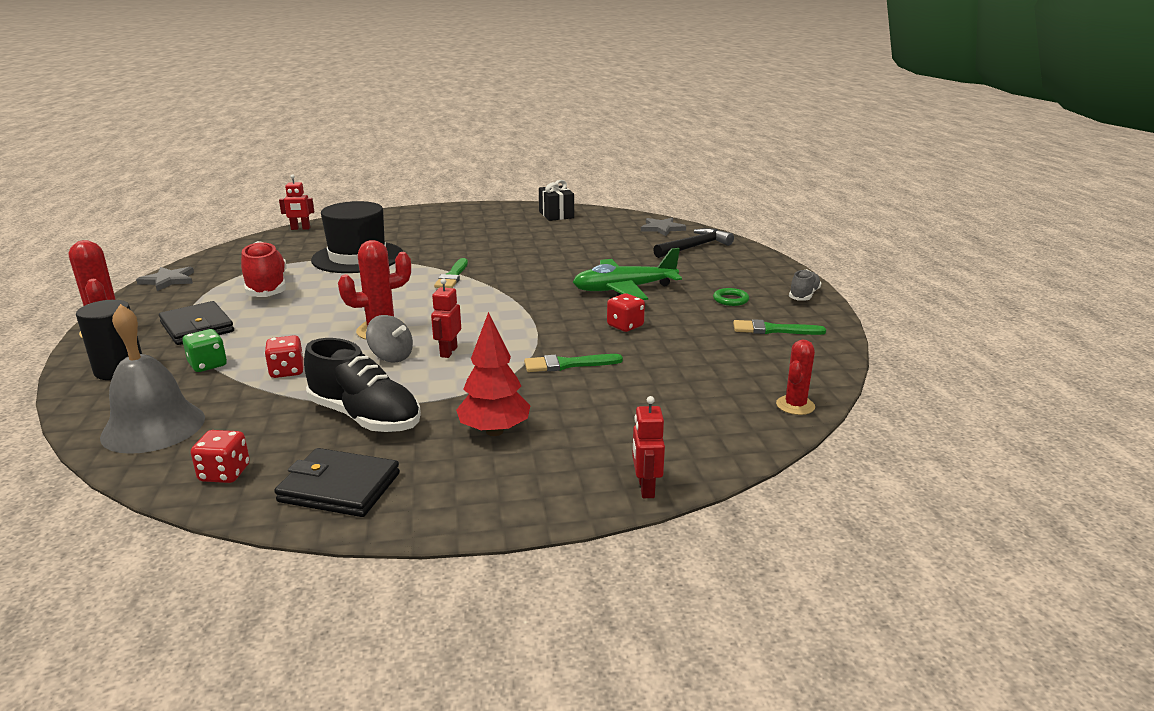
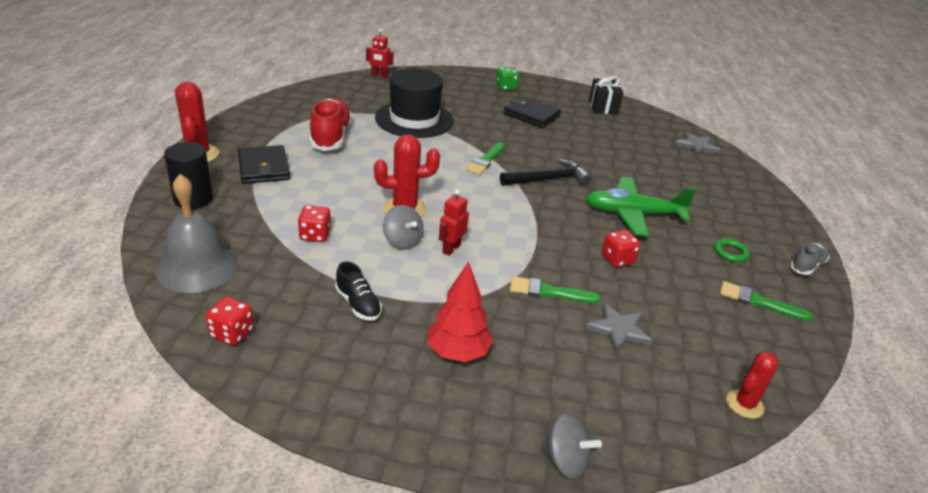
camera: 15 degrees right, 10 degrees up
(168, 280) = (259, 110): grey star -> grey star (618, 330)
(208, 365) = (258, 211): green dice -> green dice (505, 87)
(339, 487) = (312, 376): black wallet -> black wallet (531, 115)
(365, 417) = (358, 304): black shoe -> black shoe, size x0.56
(645, 488) = (565, 461): red robot -> grey spinning top
(694, 247) = (719, 177): black hammer -> black hammer (548, 179)

